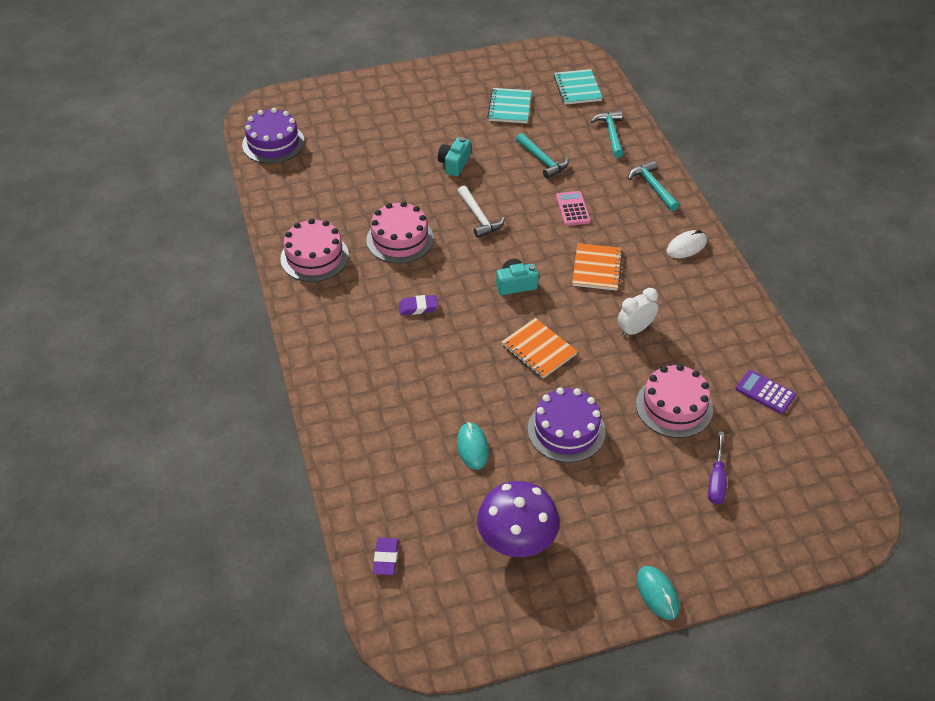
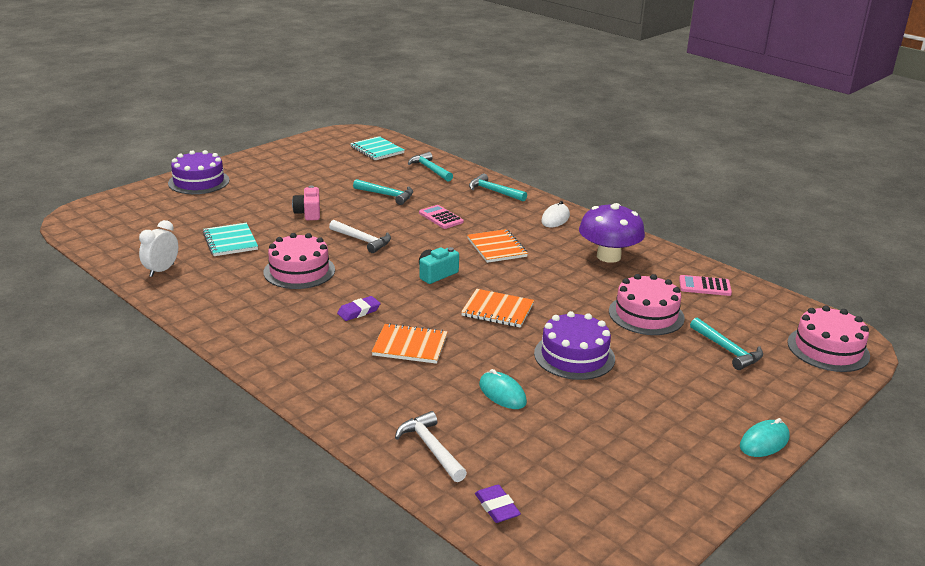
camera: 30 degrees left, 20 degrees down
(273, 143) = (110, 236): purple cake -> purple cake (199, 182)
(314, 257) = (221, 303): pink cake -> pink cake (828, 349)
(377, 480) = (431, 448): none -> white hammer
(434, 363) = (410, 346): none -> orange notebook
(454, 164) = (308, 213): turquoise camera -> pink camera
(509, 107) = (328, 171): turquoise notebook -> turquoise notebook (230, 241)
(516, 539) = (607, 446): purple mushroom -> purple mushroom (608, 256)
(635, 330) = (565, 276): white clock -> white clock (161, 270)
(657, 594) = (764, 442): turquoise mouse -> turquoise mouse turned 75 degrees counterclockwise
(716, 480) = (727, 350): purple screwdriver -> turquoise hammer
(765, 392) = (704, 286): purple calculator -> pink calculator

